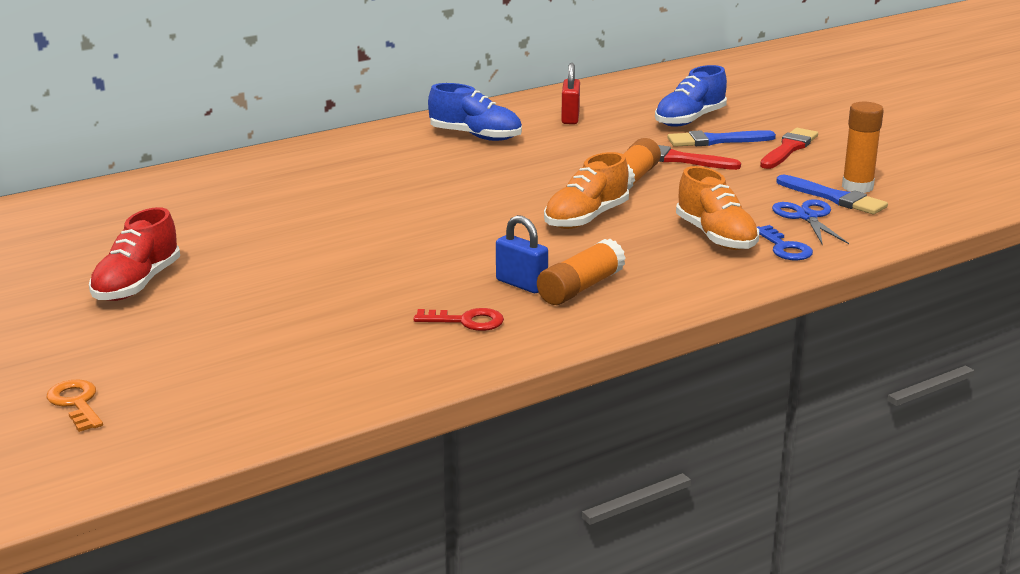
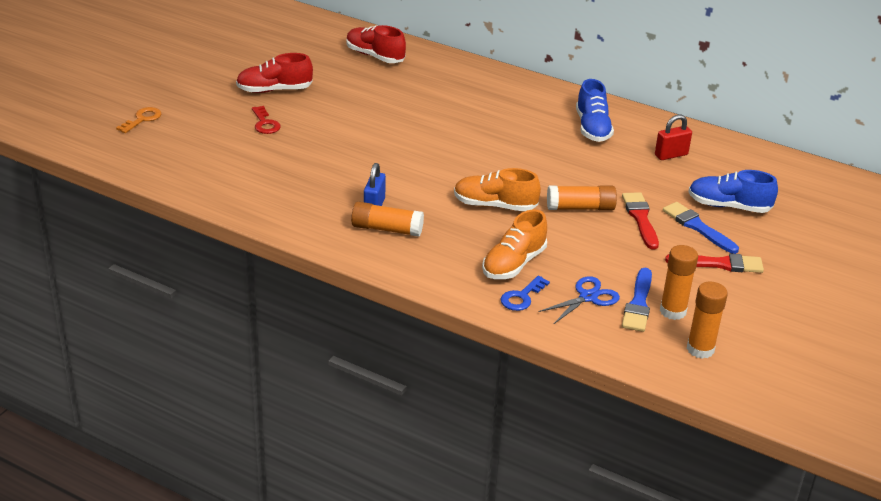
camera: 60 degrees right, 10 degrees up
(144, 203) = (375, 56): none -> red shoe
(466, 321) = (310, 201): red key -> red key (265, 123)
(929, 192) = (700, 349): none -> orange glue stick

